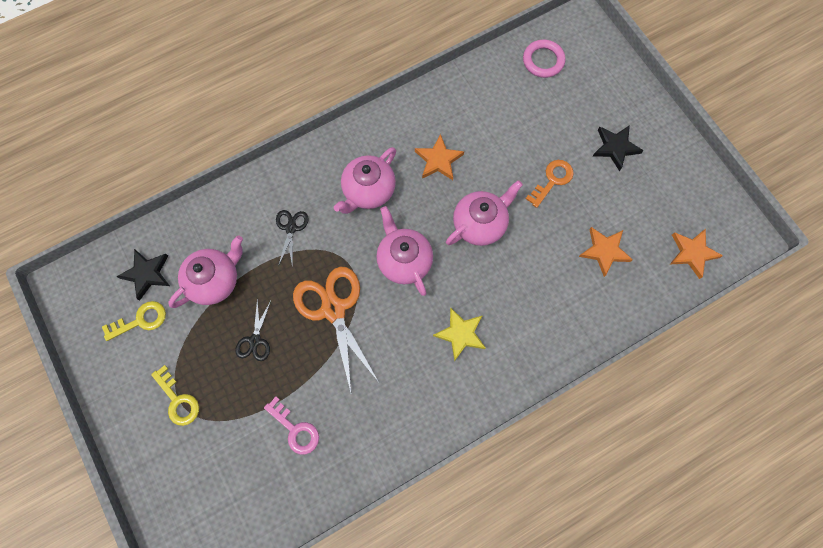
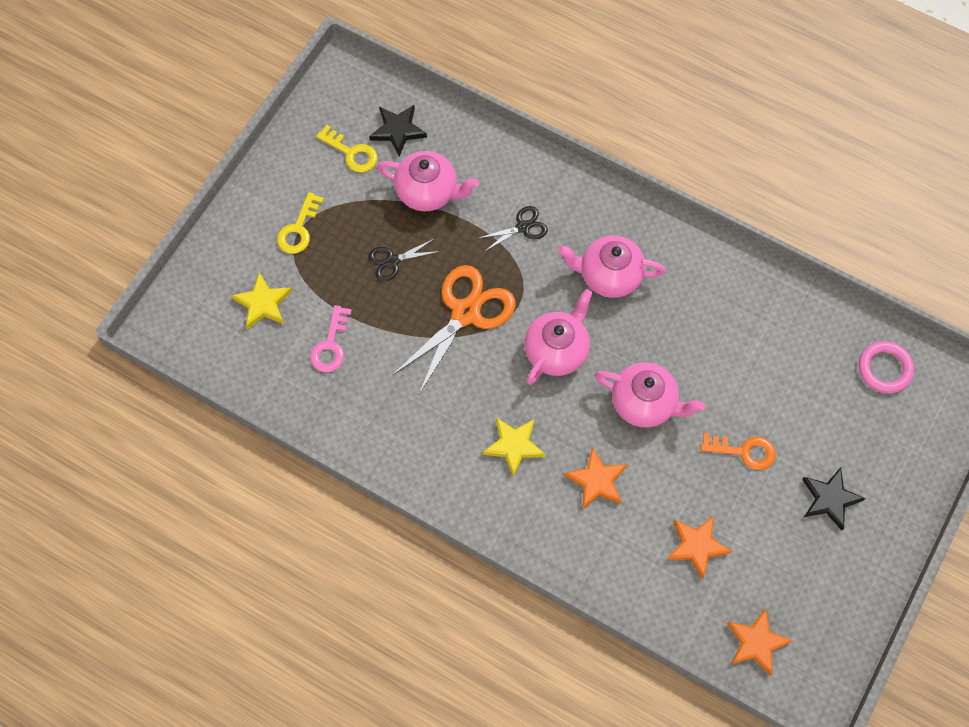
camera: 60 degrees right, 5 degrees down
(224, 466) = (263, 303): none -> yellow star
(438, 160) = (689, 324): orange star -> orange star (597, 481)

